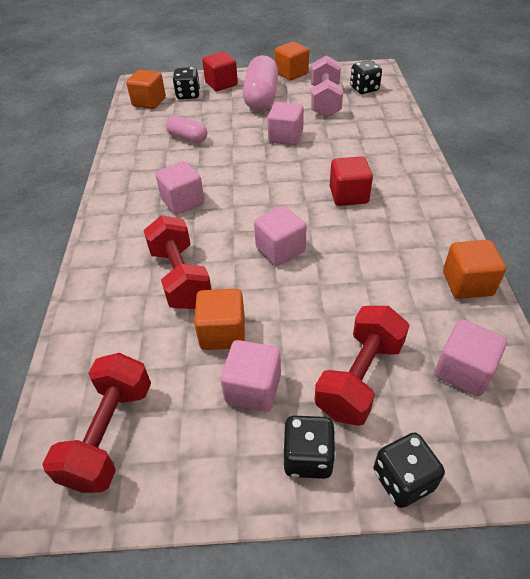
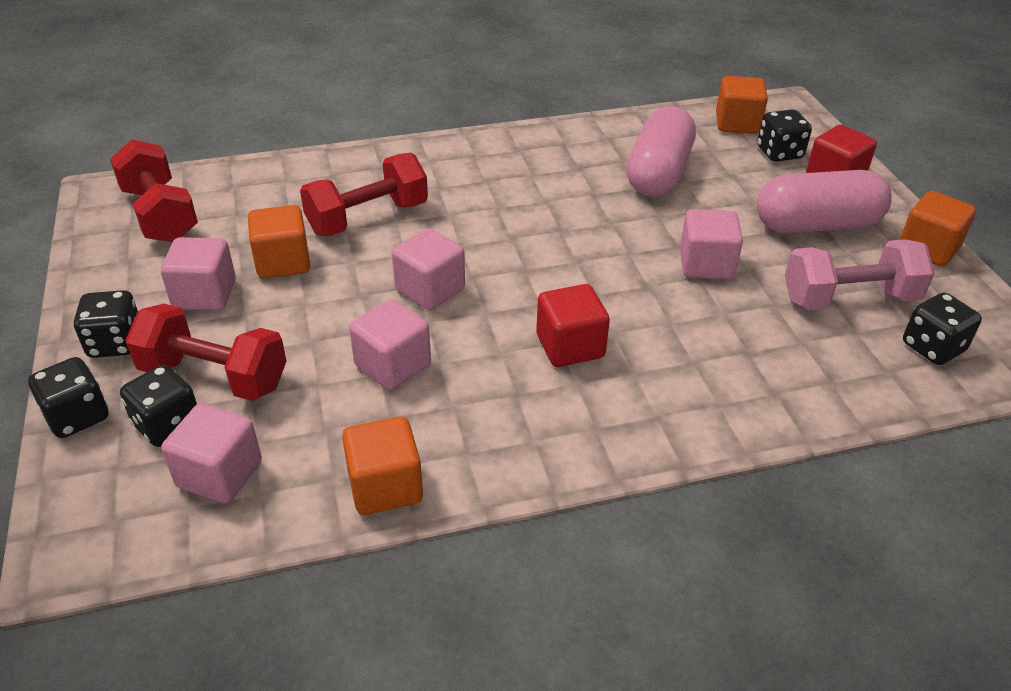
camera: 75 degrees right, 5 degrees down
(110, 434) = (160, 214): red dumbbell -> red dumbbell turned 60 degrees clockwise
(183, 201) = (509, 195): pink cube -> pink cube (392, 365)
(187, 138) = (658, 173): pink capsule -> pink capsule, size x1.76
(413, 407) = (167, 425): none -> black dice

